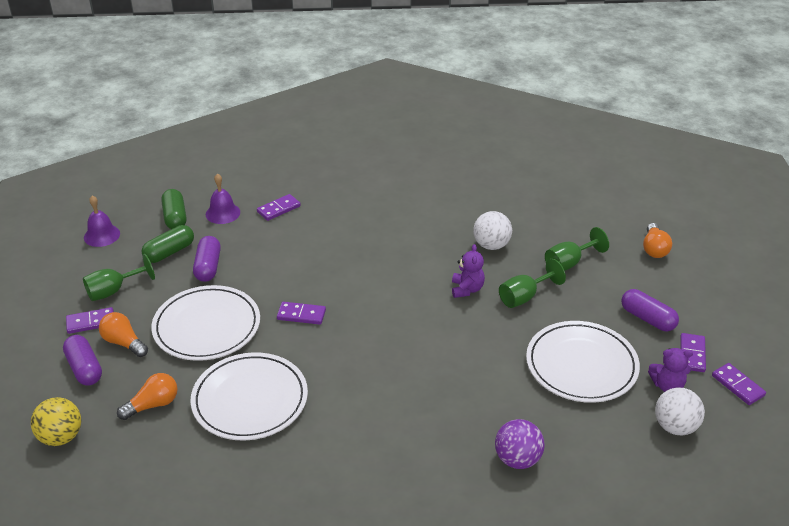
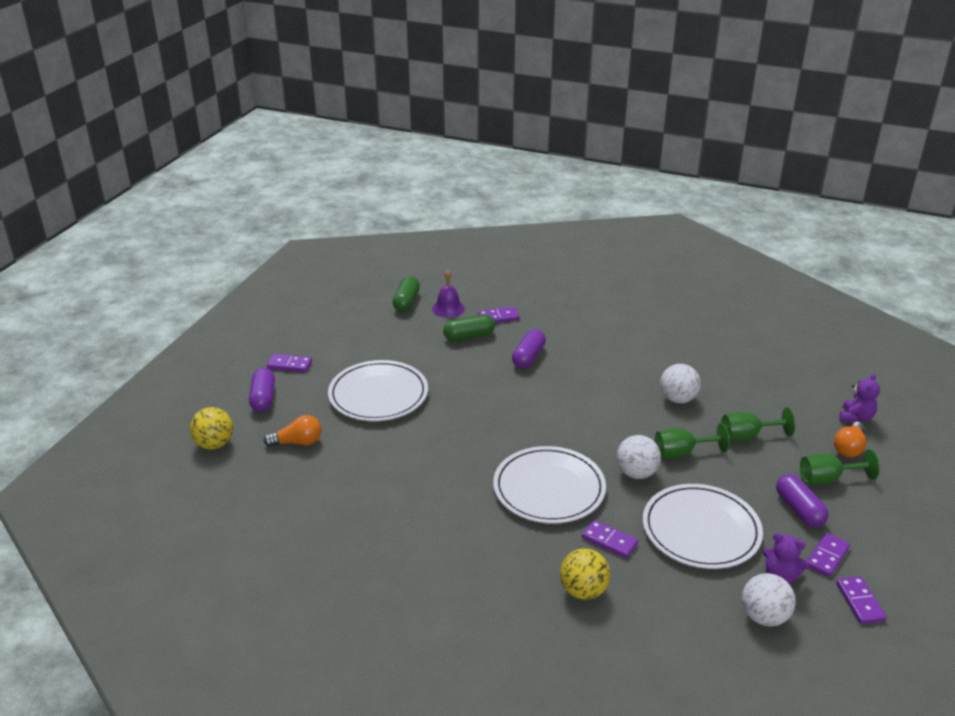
camera: 25 degrees right, 5 degrees down
(102, 235) = (339, 301): purple bell -> none
(113, 291) = (321, 346): green goblet -> green goblet (827, 479)
(124, 343) = (305, 388): orange light bulb -> none
(169, 252) = (385, 328): green capsule -> green capsule (469, 336)
(208, 267) = (409, 348): purple capsule -> purple capsule (528, 357)
(250, 400) = (377, 463): white plate -> white plate (549, 489)
(301, 315) = (463, 408): purple domino -> purple domino (609, 541)
(467, 289) = (629, 430): purple teddy bear -> purple teddy bear (855, 418)
(497, 329) = (636, 473): none -> white ball
(517, 459) = (583, 591): purple ball -> yellow ball

